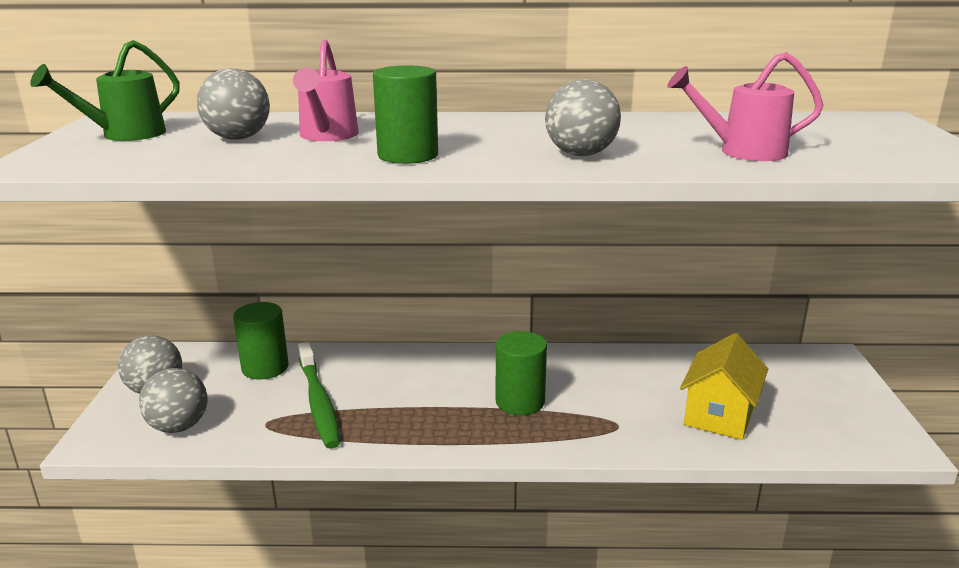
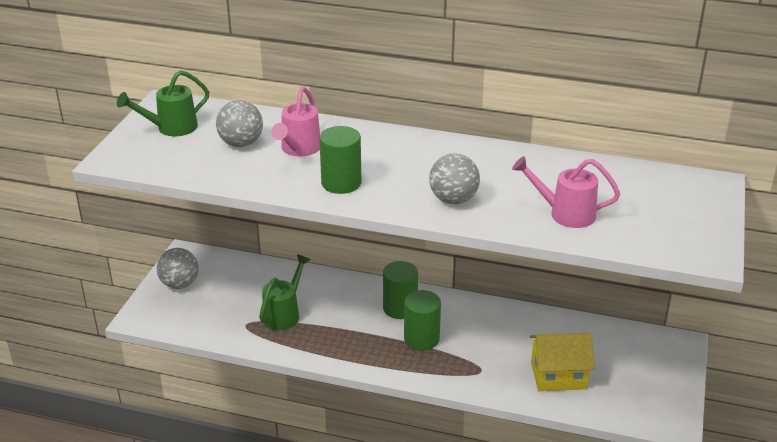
camera: 15 degrees right, 10 degrees up
(178, 426) = (190, 317): grey ball -> none
(265, 368) = (255, 278): green cylinder -> green cylinder (400, 308)
(318, 402) = (284, 314): green toothbrush -> green watering can
(719, 415) = (558, 376): yellow house -> yellow house turned 45 degrees clockwise

